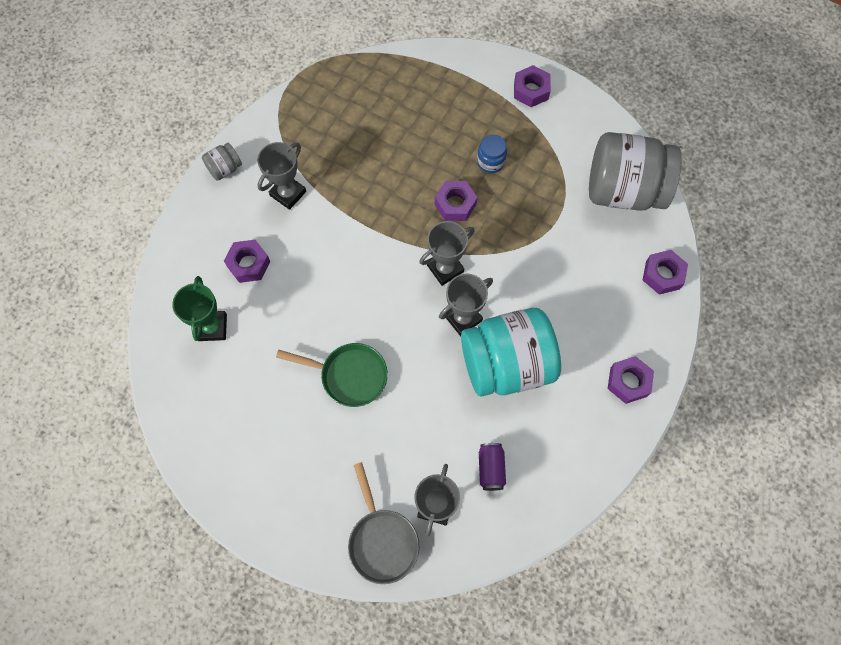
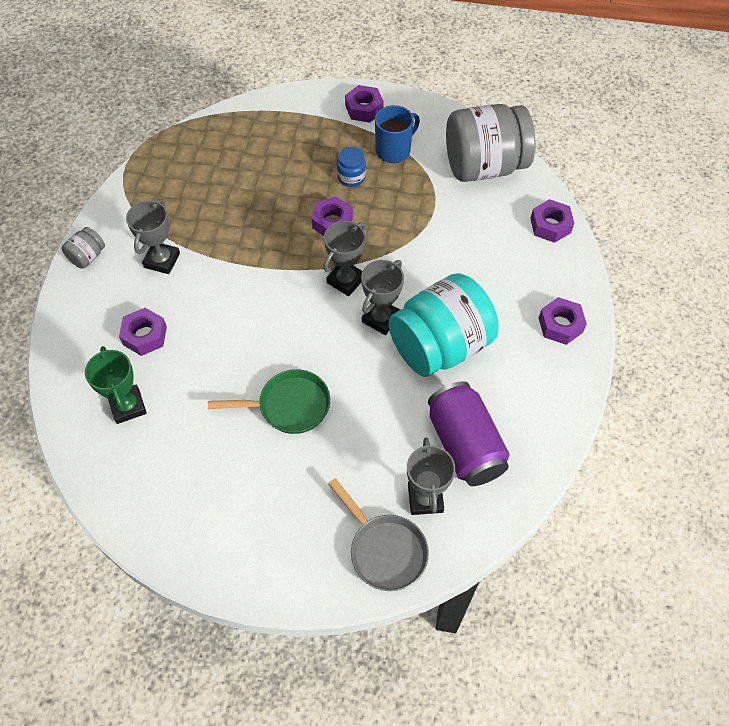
camera: 20 degrees left, 10 degrees down
(491, 468) = (465, 444): purple can -> purple can, size x2.01
(542, 145) = (394, 150): none -> blue mug

